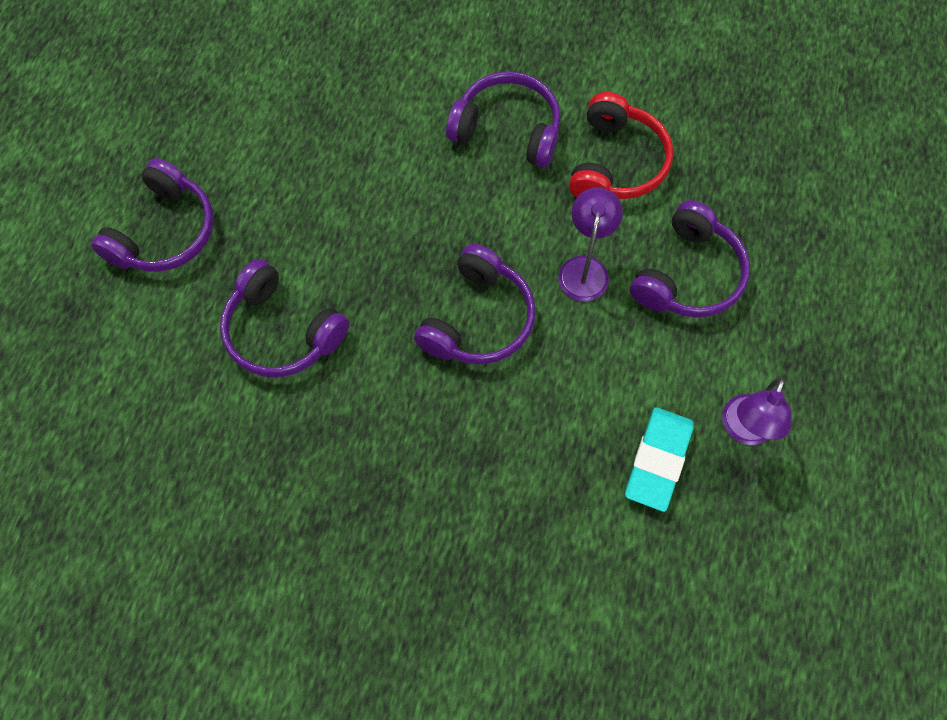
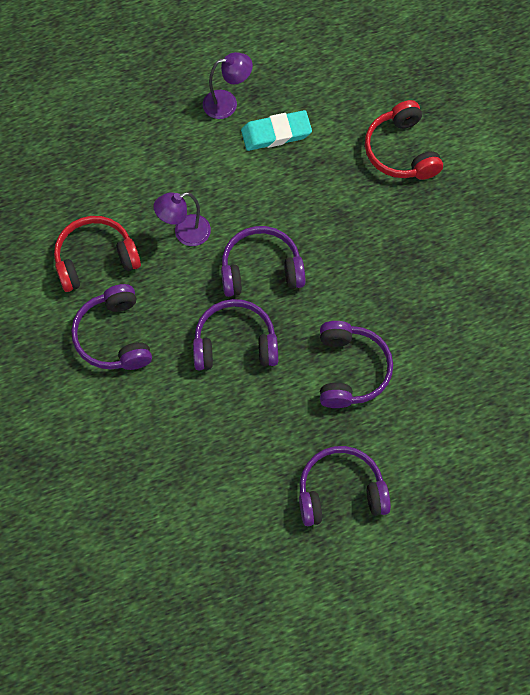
camera: 125 degrees left, 0 degrees up
(522, 605) = (401, 151): none -> red headphones
(688, 275) = (149, 178): purple headphones -> purple headphones (235, 343)

